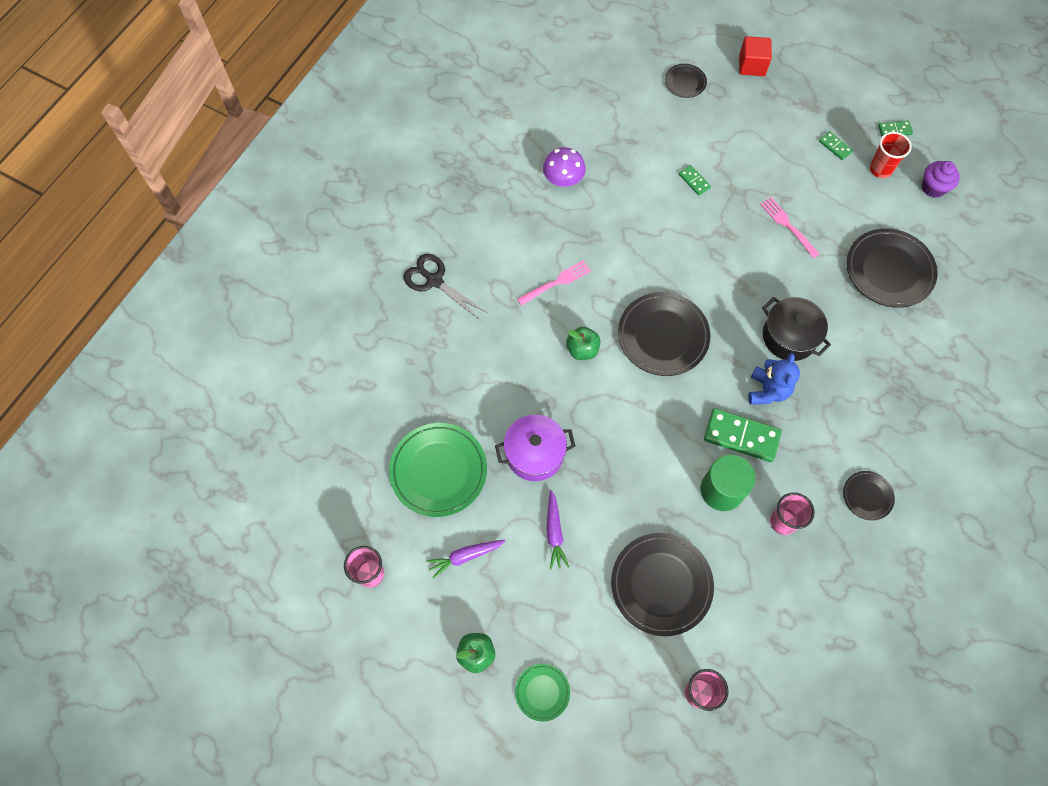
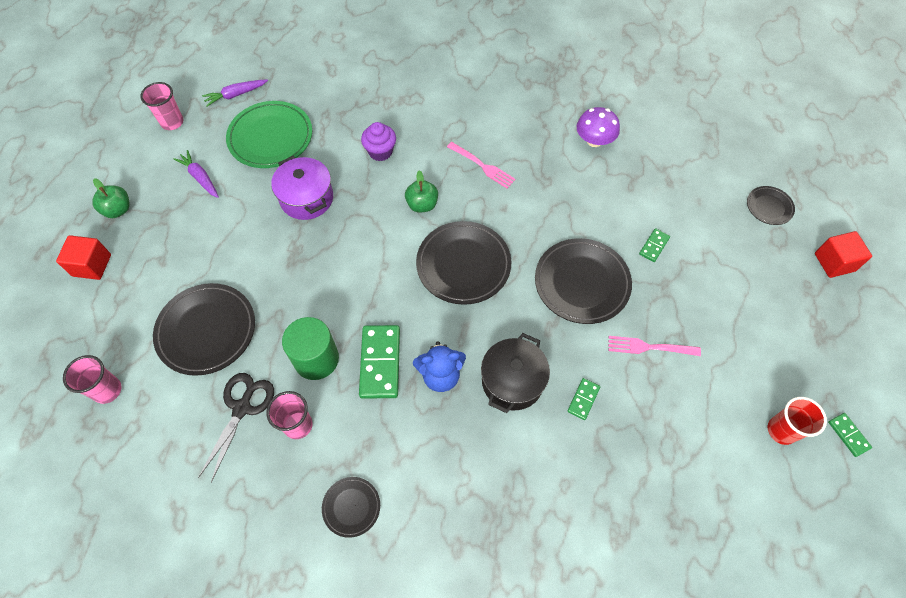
camera: 70 degrees right, 5 degrees down
(434, 281) = (444, 82): black scissors -> black scissors (242, 408)
(542, 692) = (92, 265): green plate -> red cube
(554, 532) = (237, 233): purple carrot -> purple carrot (236, 95)
(787, 225) = (649, 347): pink fork -> pink fork turned 120 degrees counterclockwise
(835, 146) = (781, 372): green domino -> green domino (583, 399)
(889, 270) = (646, 470): black plate -> black plate (581, 283)
(933, 188) = (792, 500): purple cupcake -> purple cupcake (380, 152)

